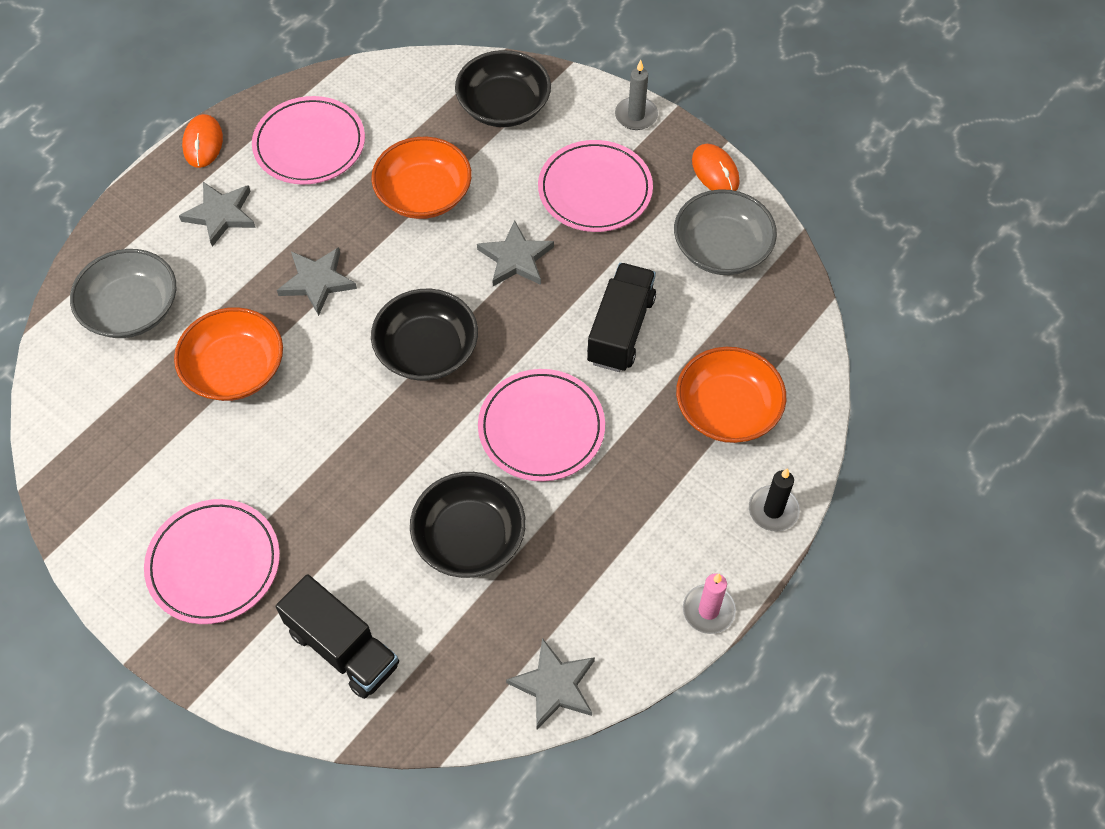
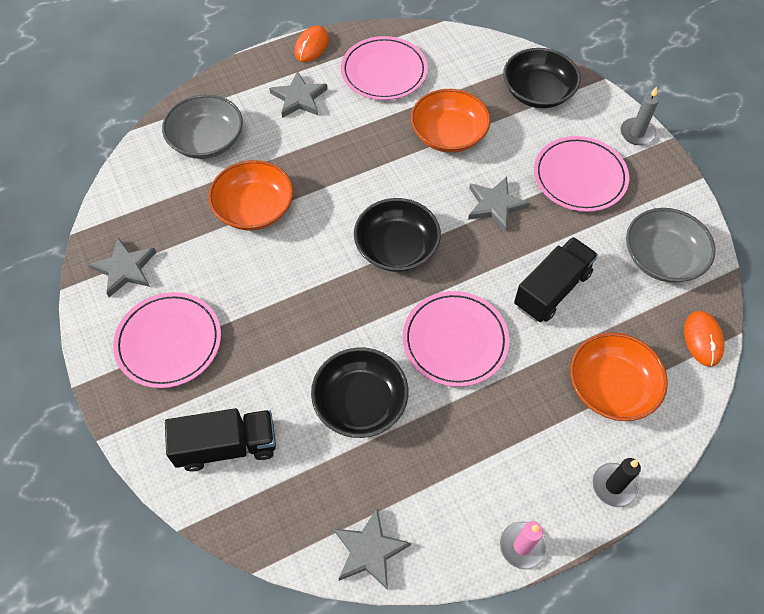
camera: 25 degrees right, 0 degrees up
(317, 282) = (342, 168): grey star -> grey star (125, 269)
(343, 648) = (226, 446): black truck -> black truck turned 75 degrees counterclockwise
(715, 171) = (682, 197): orange mouse -> orange mouse (702, 339)

